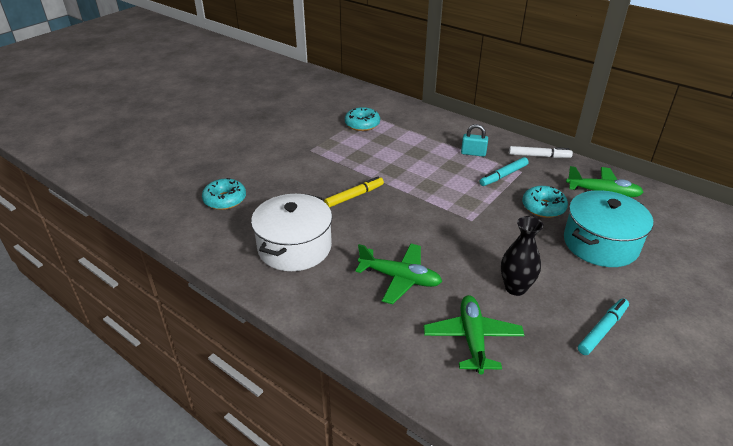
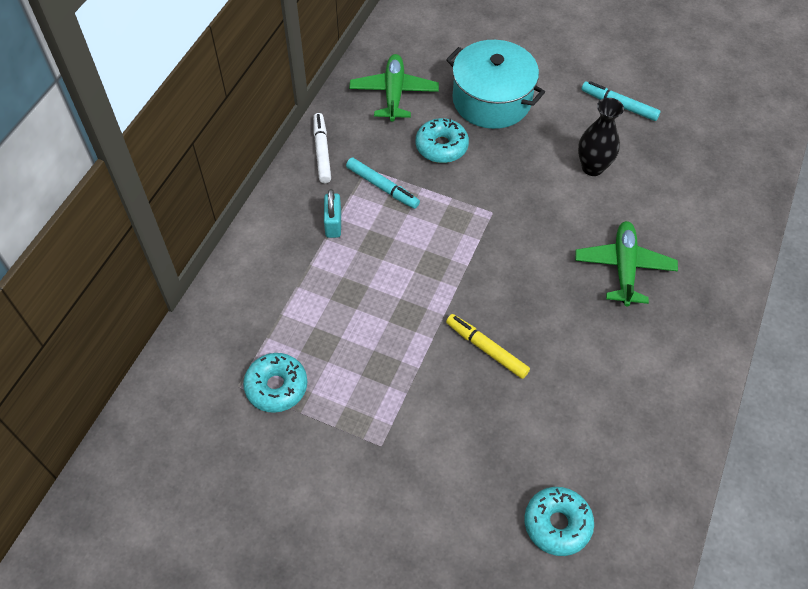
camera: 105 degrees left, 20 degrees up
(295, 247) = (619, 390): white pot -> none
(472, 339) = (678, 196): green plane -> none

